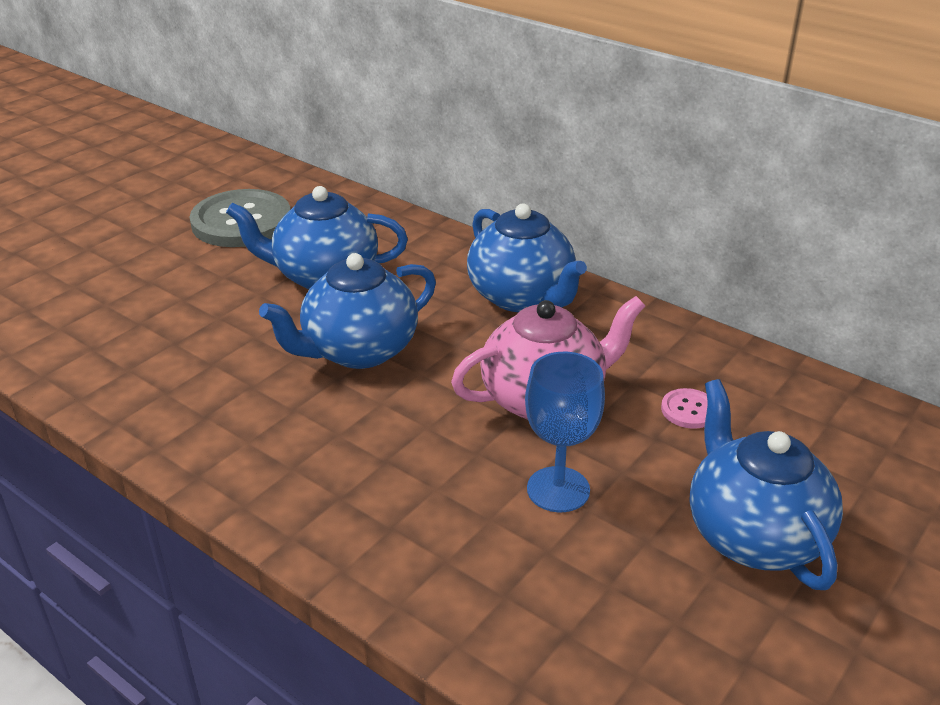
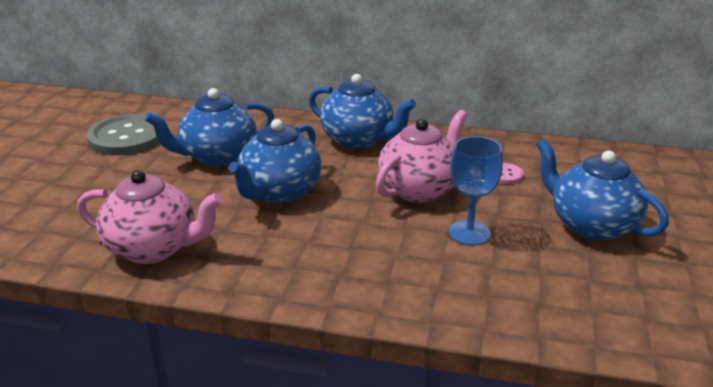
camera: 25 degrees left, 5 degrees down
(157, 389) = (154, 249): none -> pink teapot

